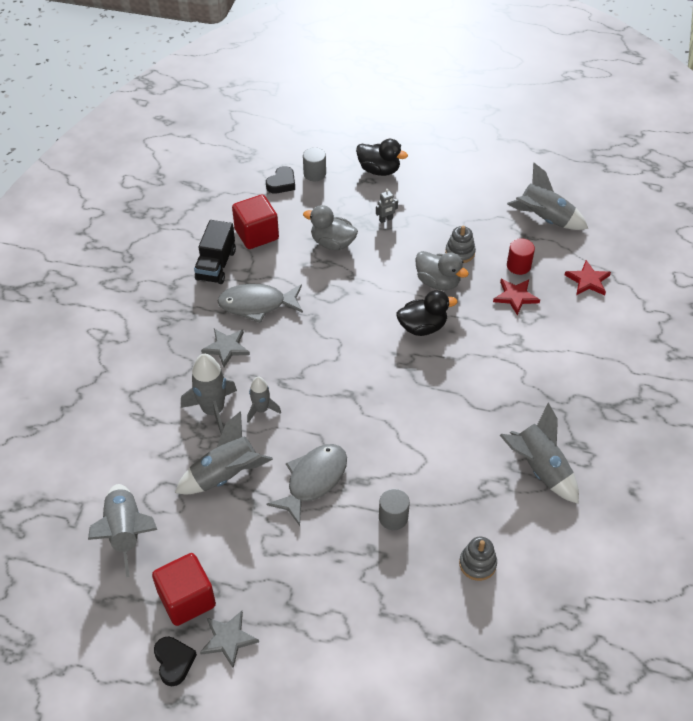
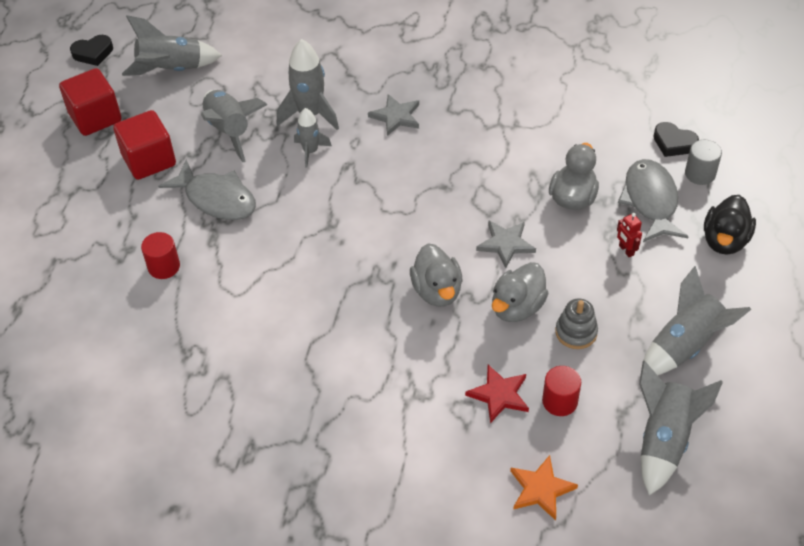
camera: 90 degrees right, 0 degrees up
(174, 662) = (36, 116): black heart -> black heart (93, 53)
(216, 265) = (520, 97): black truck -> none
(228, 639) = (50, 149): grey star -> grey star (506, 244)
(256, 234) = (576, 127): red cube -> red cube (149, 160)
(257, 305) = (461, 136): grey fish -> grey fish (650, 201)
(386, 220) = (626, 250): grey robot -> red robot
(393, 517) = (164, 267): grey cylinder -> red cylinder
(422, 327) = (437, 291): black duck -> grey duck
(477, 564) = (97, 341): grey stacking toy -> none
(539, 468) = (216, 408): grey rocket -> grey rocket (685, 345)
(588, 280) = (541, 489): red star -> orange star

